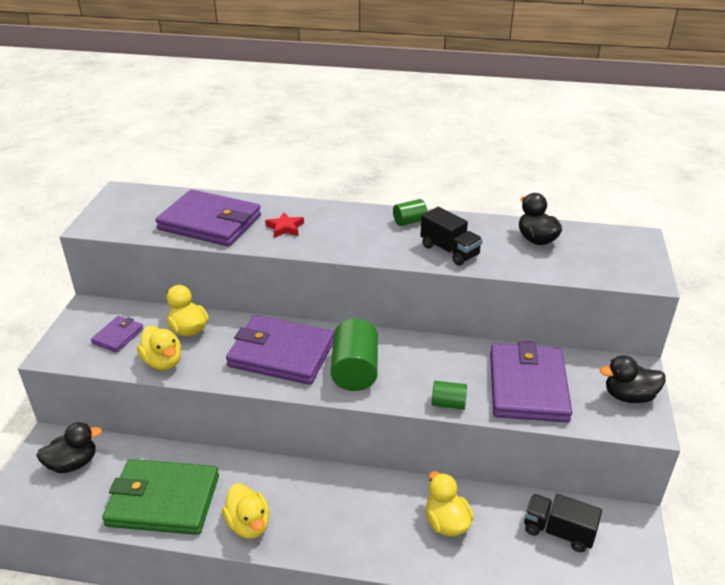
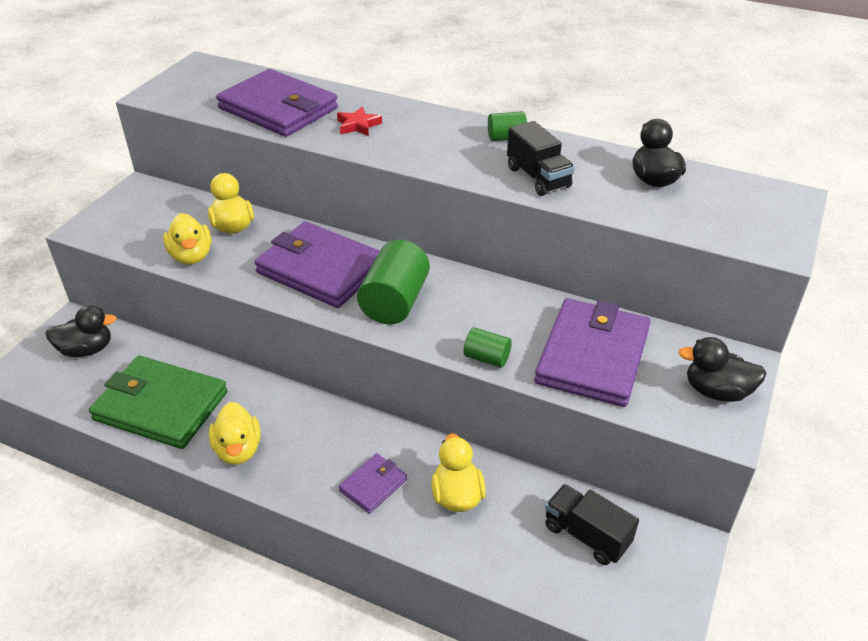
camera: 15 degrees right, 5 degrees up
(118, 336) = (157, 221): purple wallet -> purple wallet (373, 485)

